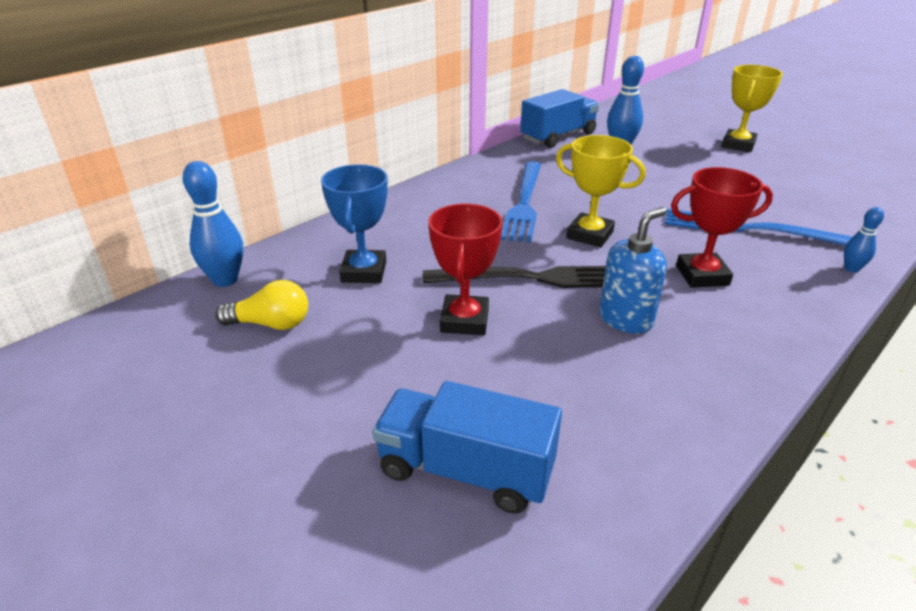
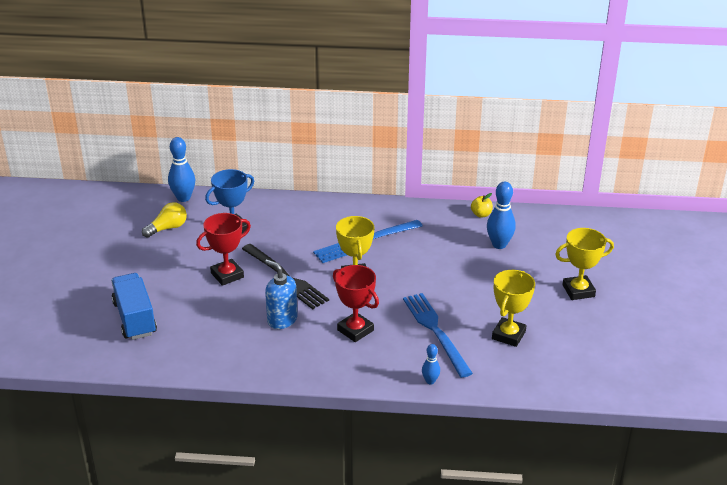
camera: 50 degrees right, 0 degrees up
(271, 324) = (167, 228): yellow light bulb -> yellow light bulb turned 90 degrees counterclockwise
(558, 136) = (481, 214): blue truck -> yellow apple
(626, 319) = (282, 320): blue soap dispenser -> blue soap dispenser turned 150 degrees counterclockwise
(788, 197) = (508, 335): none -> yellow trophy

